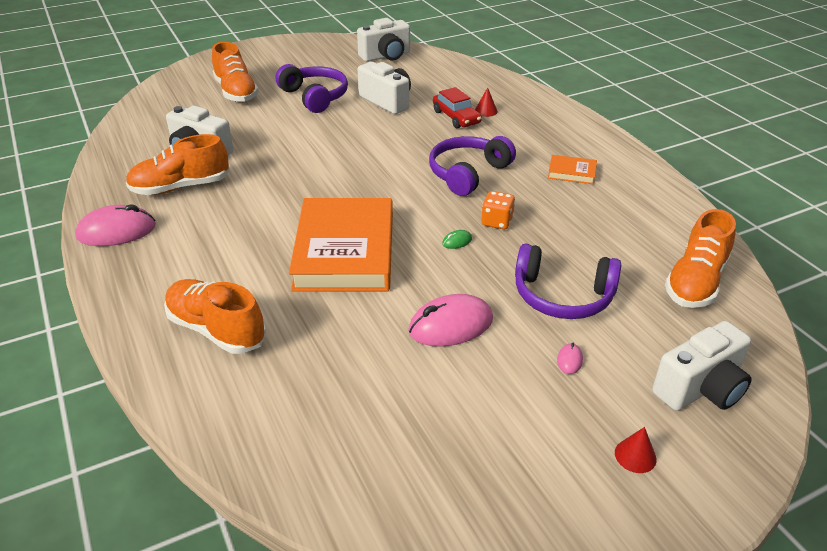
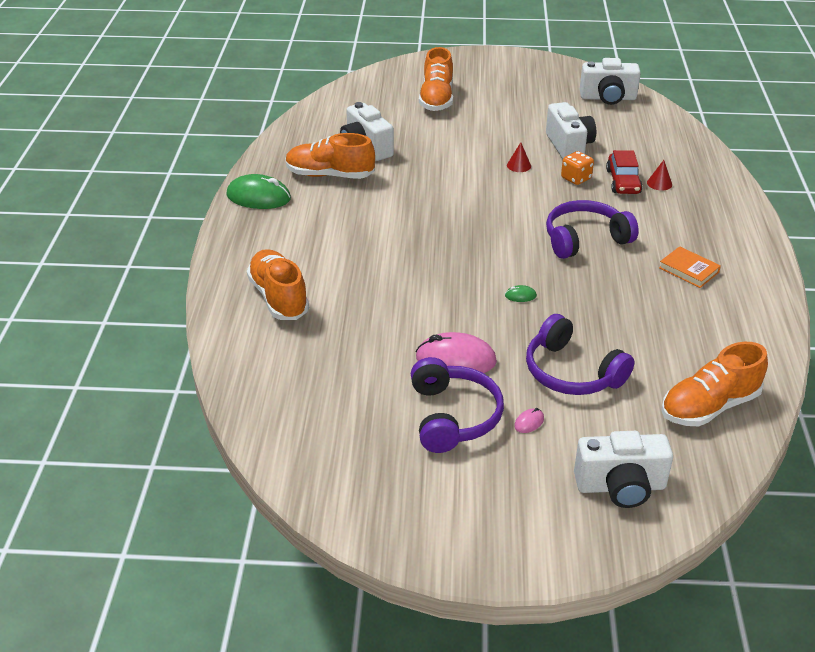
camera: 30 degrees right, 0 degrees up
(116, 231) = (258, 197): pink mouse -> green mouse
(314, 97) = (504, 123): purple headphones -> purple headphones (452, 416)
(345, 251) = (419, 272): orange book -> none
(497, 222) = (571, 291): orange dice -> orange dice (576, 178)
(635, 456) = (515, 507): red cone -> red cone (519, 165)

